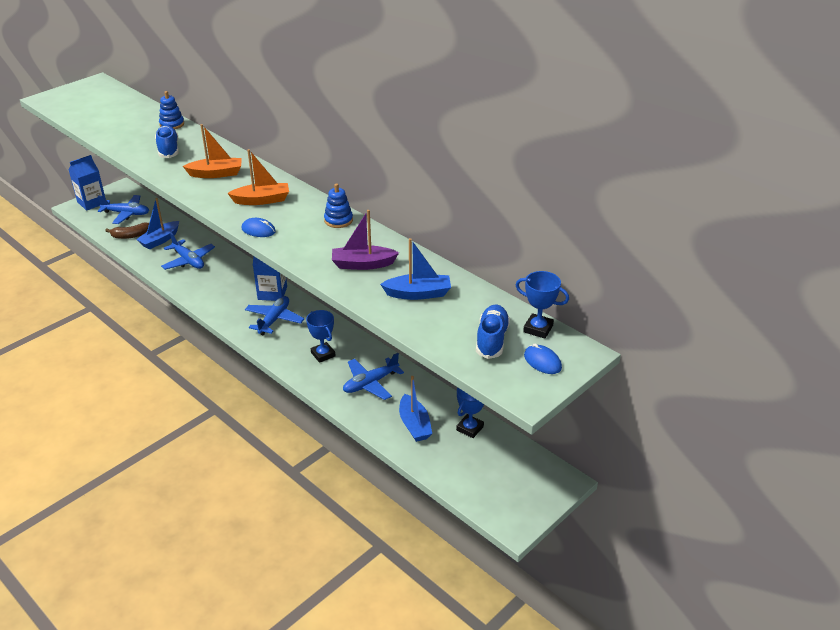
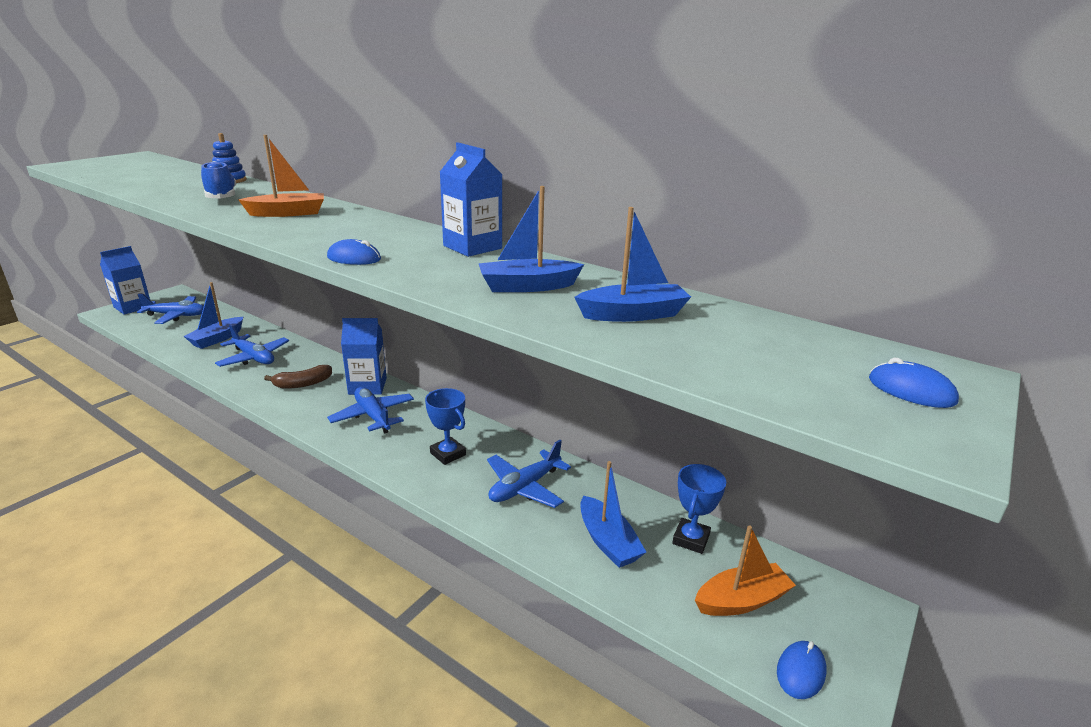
camera: 10 degrees left, 10 degrees down
(131, 235) = (179, 336): brown banana -> brown banana (303, 384)
(262, 200) = (356, 232): orange boat -> orange boat (741, 600)
(274, 320) = (373, 416): blue plane -> blue plane turned 45 degrees counterclockwise
(338, 220) = (472, 247): blue stacking toy -> blue carton
(363, 264) = (527, 286): purple boat -> blue boat
(492, 340) = (797, 365): blue shoe -> none
(500, 508) = (800, 671): none -> blue mouse
(538, 329) = (857, 347): blue trophy -> none

